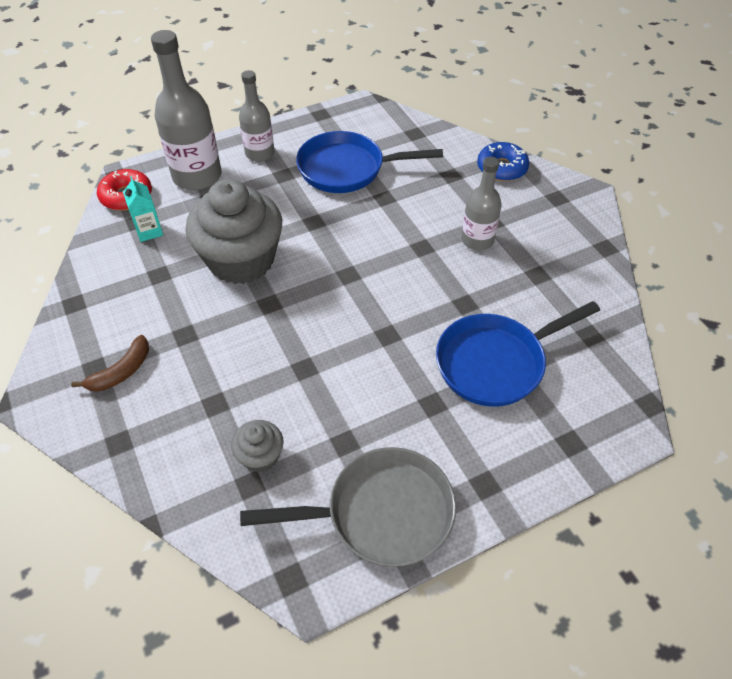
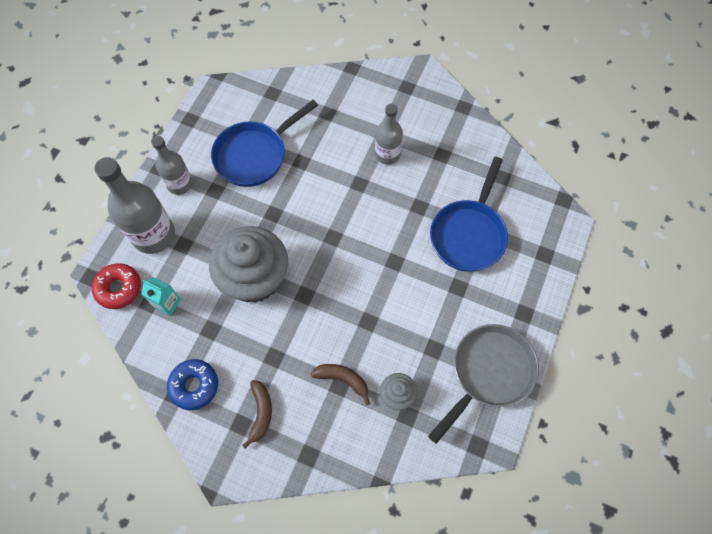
camera: 40 degrees left, 15 degrees up
(224, 401) = (343, 379): none -> brown banana
(501, 168) = (354, 85): blue donut -> blue donut (194, 386)

